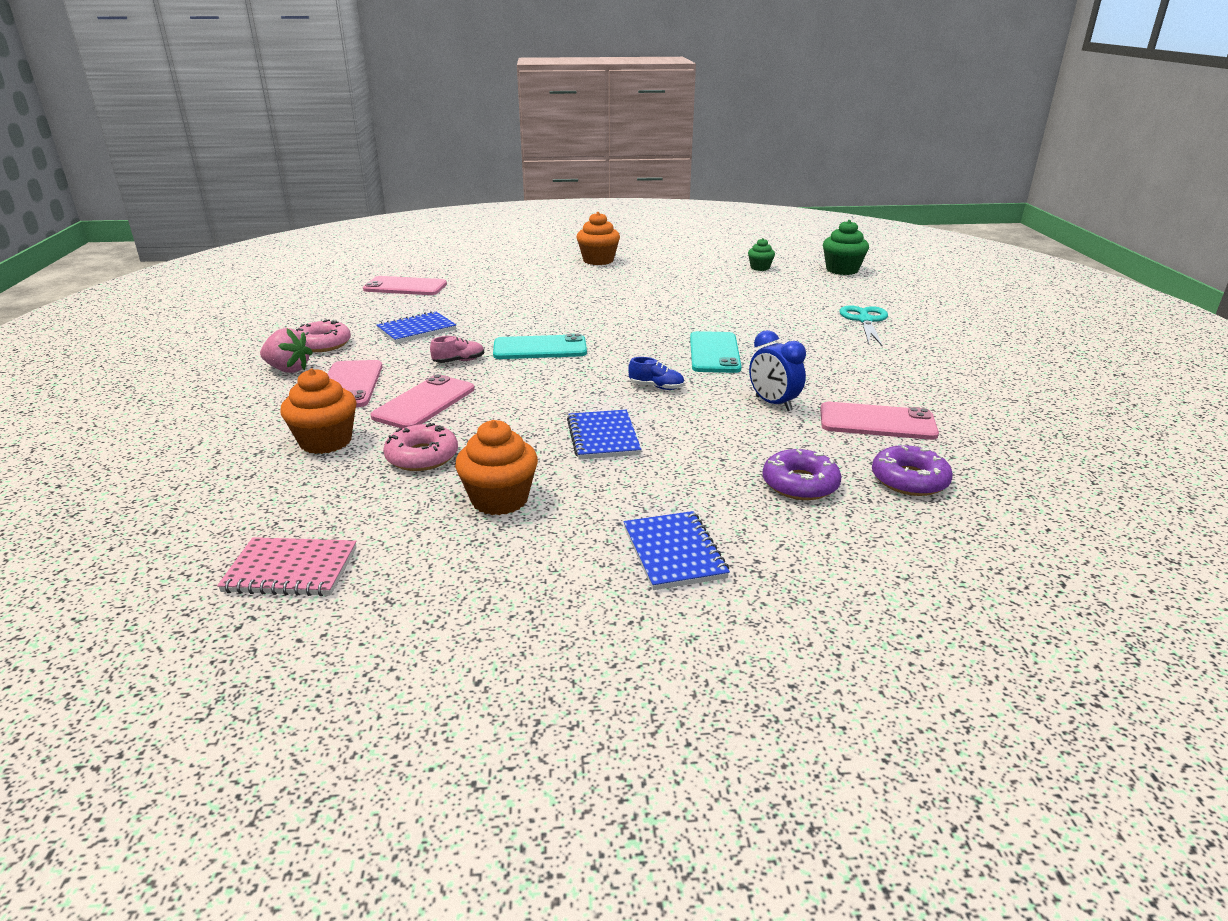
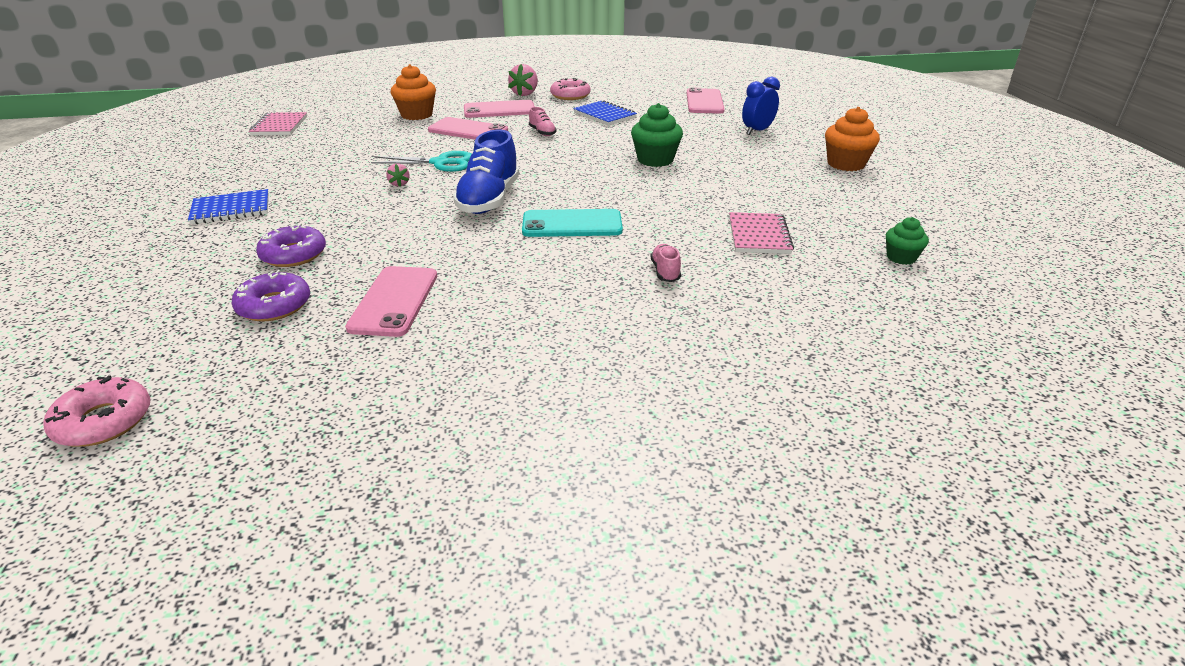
camera: 85 degrees right, 5 degrees up
(422, 456) = (388, 138): pink donut -> pink donut (103, 421)
(499, 499) = (324, 160): orange cupcake -> none
(540, 348) = (572, 155): turquoise phone -> none
(603, 437) = (399, 184): blue notebook -> pink strawberry
(656, 387) = (489, 200): blue shoe -> blue shoe, size x2.15
(731, 296) = (759, 236): none -> pink notebook
(773, 404) = (447, 249): blue clock -> blue clock (757, 131)
(795, 326) = (665, 272): none -> pink shoe
(842, 270) = (950, 326): green cupcake -> green cupcake (655, 160)
(865, 320) = (707, 324): turquoise scissors -> turquoise scissors (440, 163)

